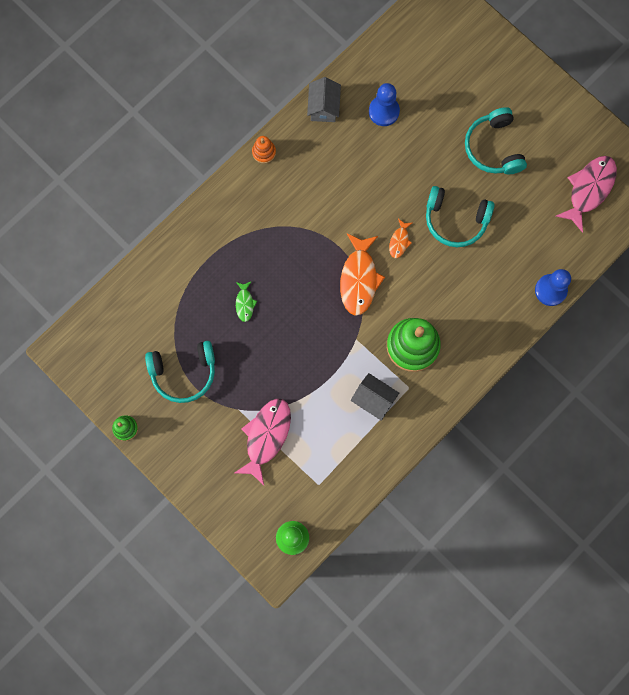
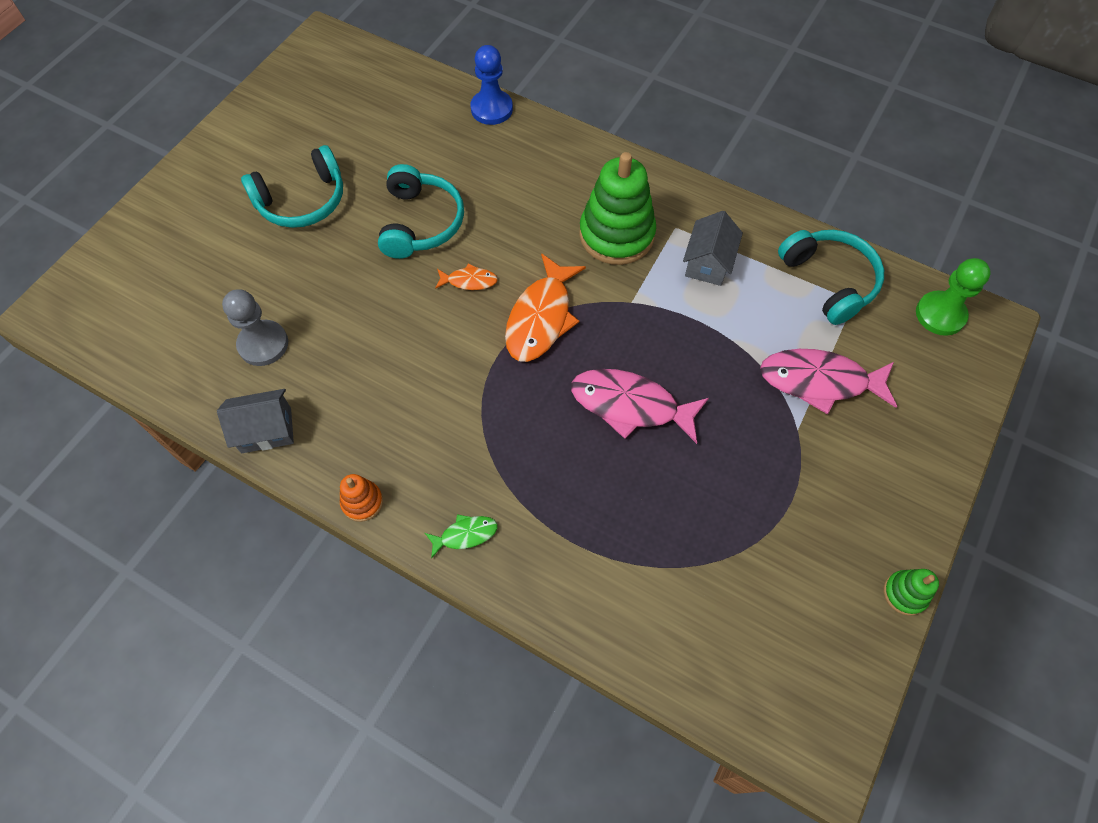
camera: 105 degrees left, 15 degrees down
(184, 373) = (776, 526): turquoise headphones -> turquoise headphones (829, 281)
(245, 303) = (630, 464): green fish -> green fish (465, 535)
(359, 279) = (541, 318): orange fish -> orange fish turned 120 degrees clockwise
(384, 111) = (263, 344): blue pawn -> grey pawn
(589, 189) = (345, 95): pink fish -> pink fish (630, 405)

